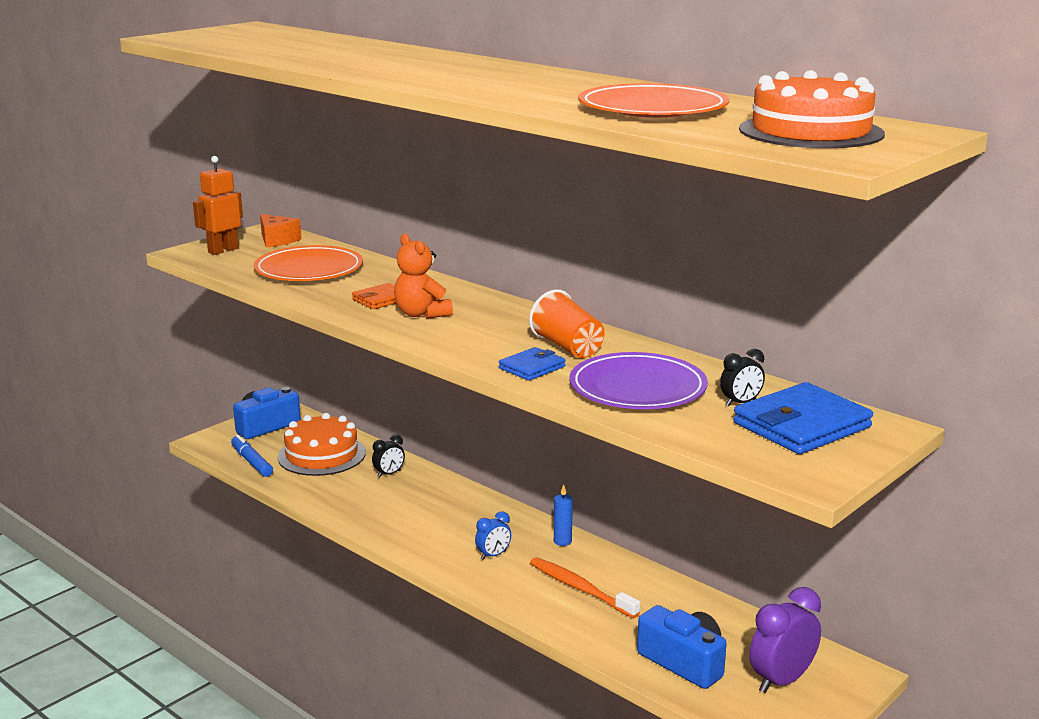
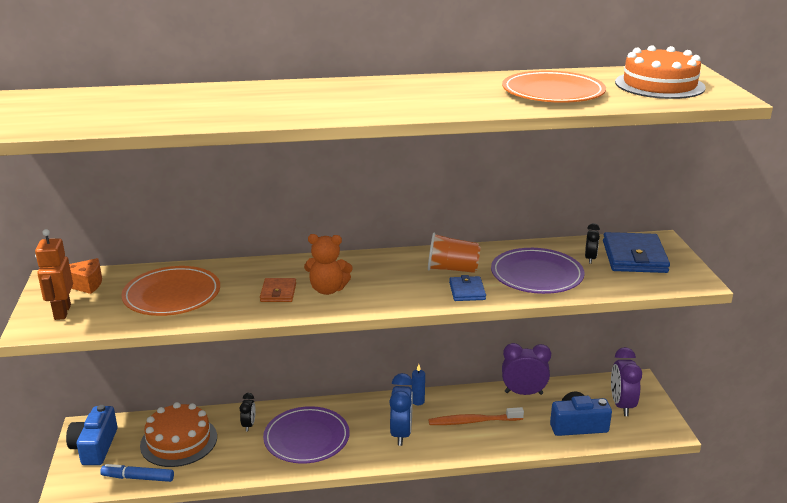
camera: 50 degrees left, 5 degrees up
(411, 509) = (306, 438): none -> purple plate
(493, 555) = (401, 434): blue clock -> blue clock, size x1.83
(687, 599) = (523, 393): none -> purple clock

